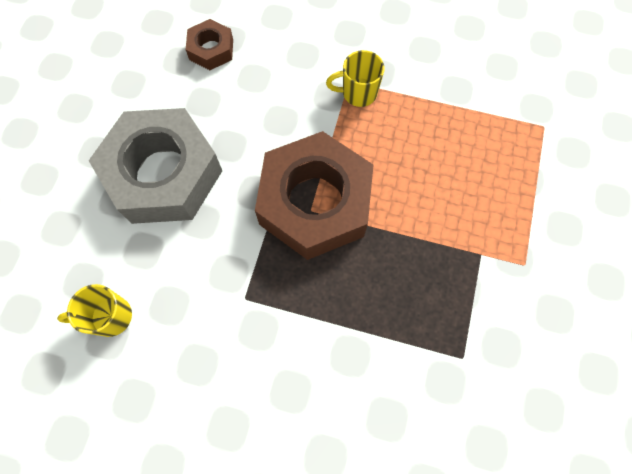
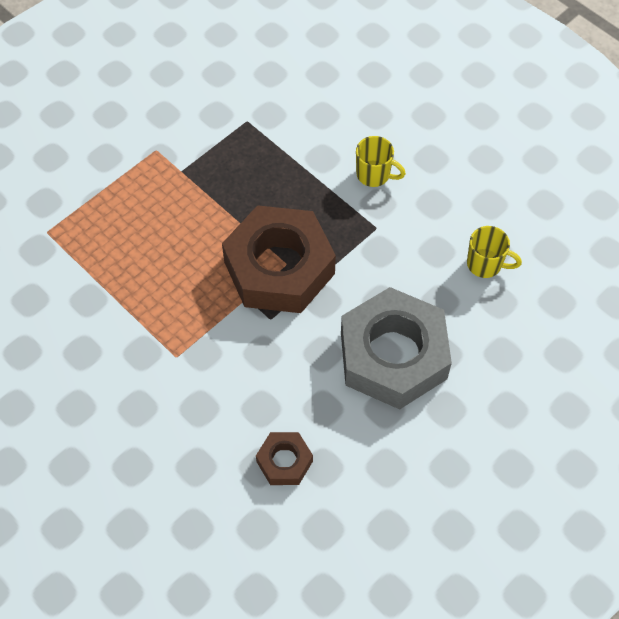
camera: 150 degrees left, 10 degrees down
(358, 93) = (176, 341): yellow mug -> yellow mug (374, 175)

